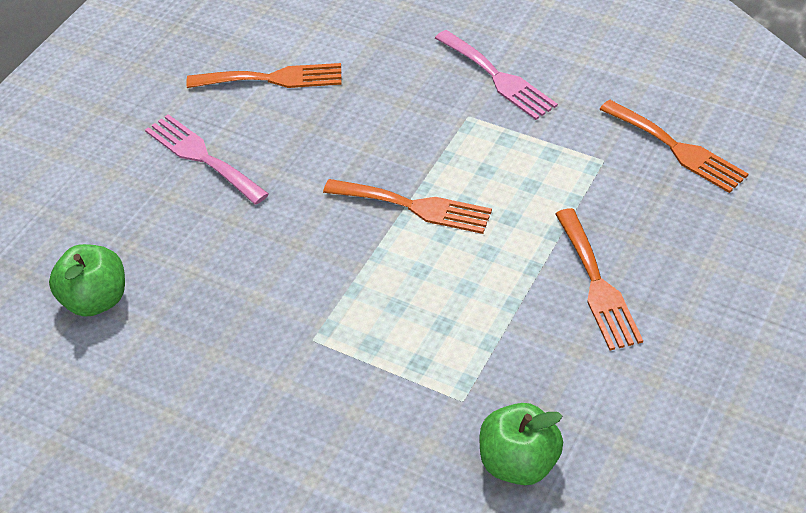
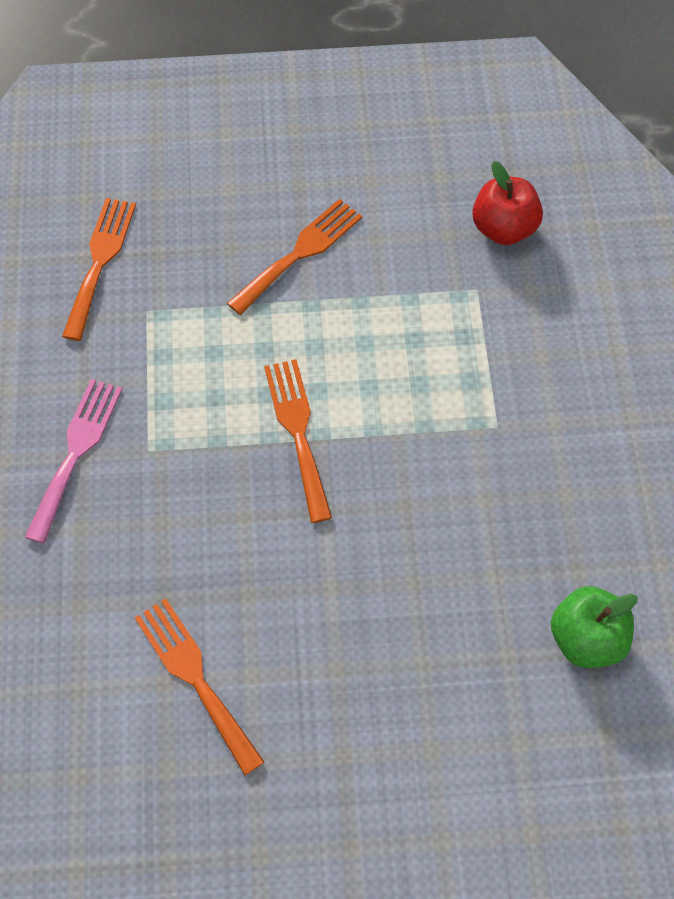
camera: 125 degrees left, 15 degrees up
(202, 157) = (353, 670): pink fork -> none
(519, 463) = (503, 228): green apple -> red apple

